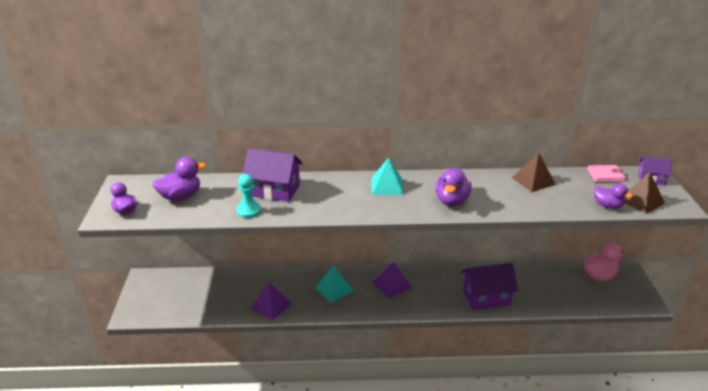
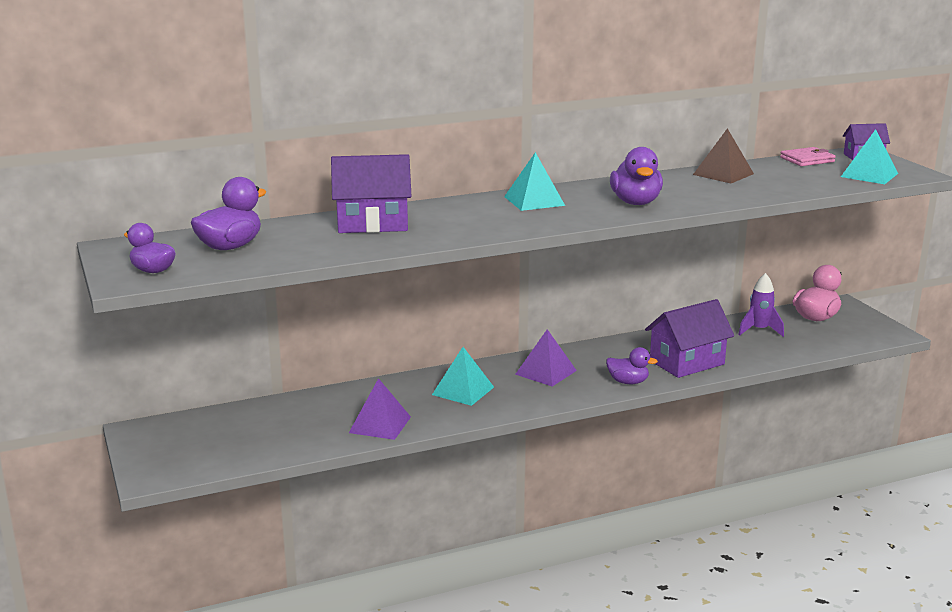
camera: 20 degrees left, 10 degrees down
(248, 211) = (355, 246): turquoise pawn -> none
(552, 279) = (759, 330): none -> purple rocket
(607, 206) = (834, 183): purple duck -> purple duck (628, 382)
(641, 201) = (869, 175): brown pyramid -> turquoise pyramid

